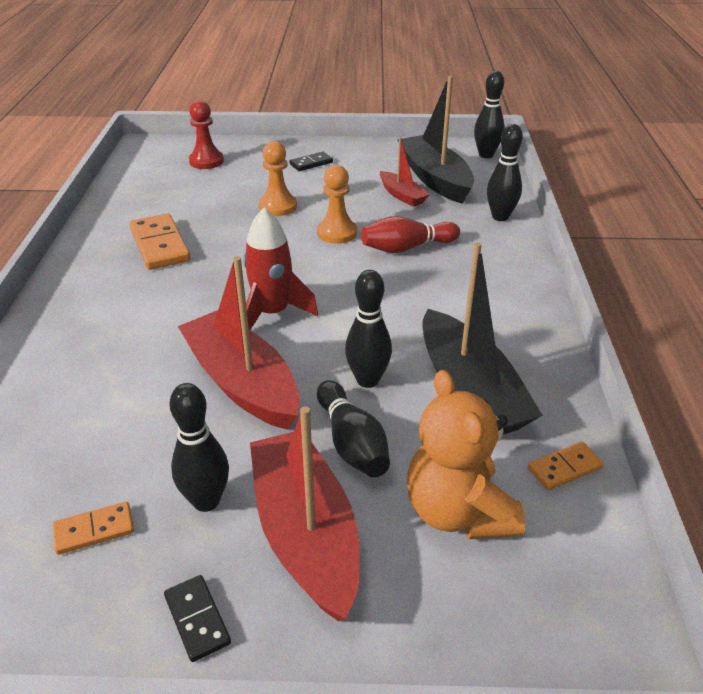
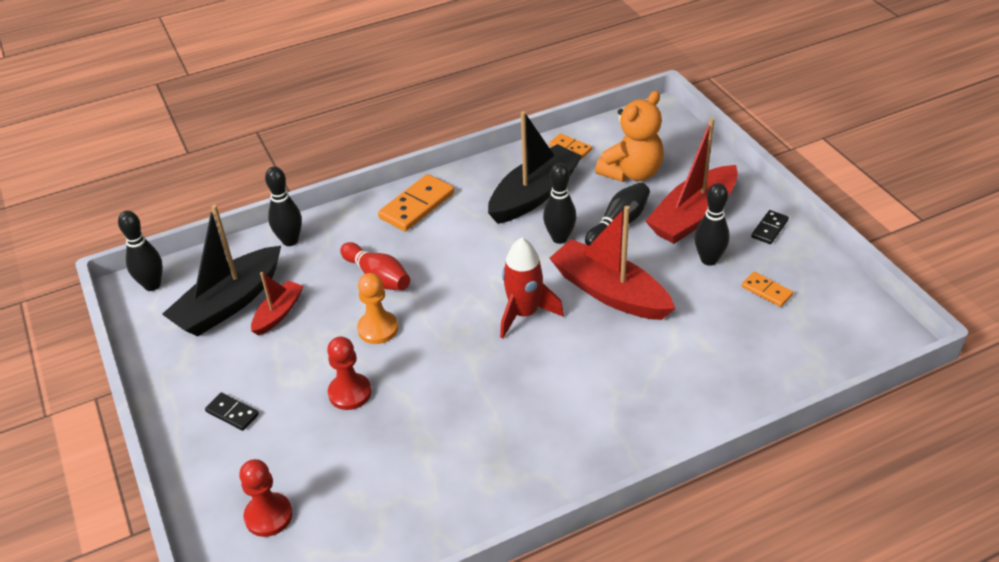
camera: 115 degrees left, 5 degrees up
(160, 245) = (476, 442): orange domino -> orange domino (417, 205)
(242, 383) = (609, 292): red boat -> red boat turned 105 degrees clockwise
(278, 206) = (350, 393): orange pawn -> red pawn

